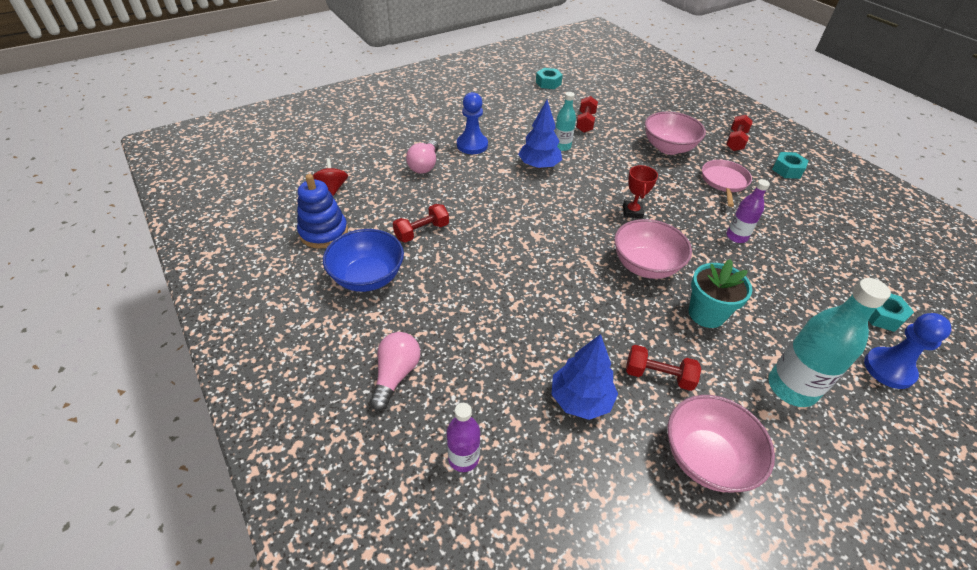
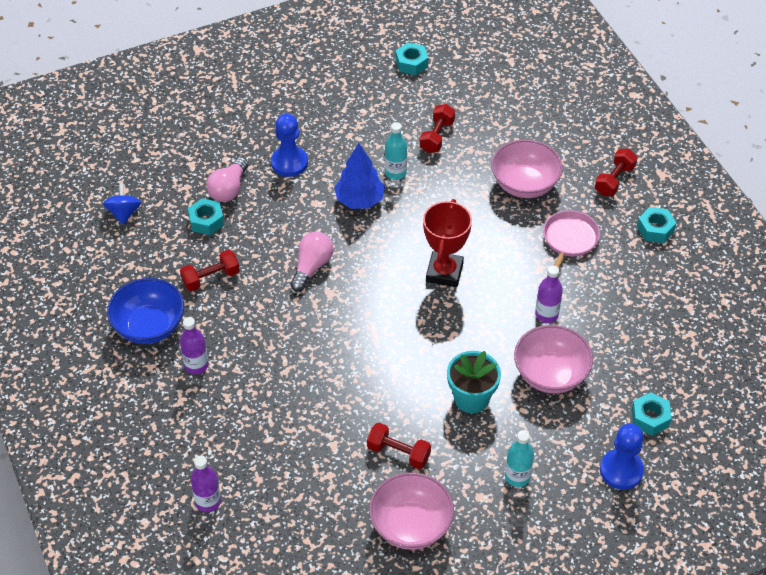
camera: 10 degrees right, 5 degrees up
(324, 232) = (110, 270): blue stacking toy -> none
(332, 188) = (124, 213): red spinning top -> blue spinning top
(395, 375) = (163, 426): pink light bulb -> pink light bulb (311, 267)
(409, 189) = (206, 221): none -> turquoise nut
(422, 309) = (196, 365): none -> purple bottle
(580, 399) = (320, 466): blue tree -> none
(632, 212) = (444, 272): red trophy -> red trophy, size x1.59
(645, 265) = (432, 340): pink bowl -> pink bowl (550, 374)
(791, 388) = (517, 477): turquoise bottle -> turquoise bottle, size x0.57

